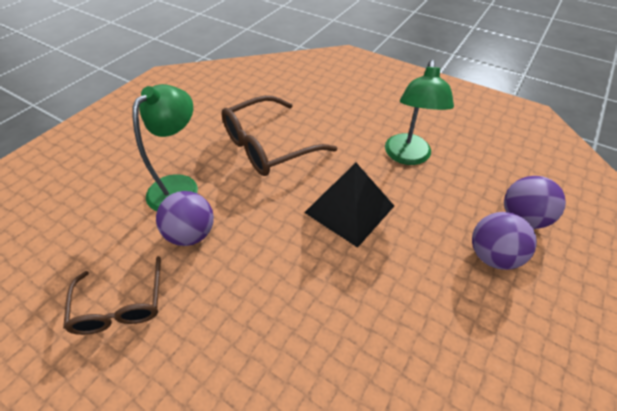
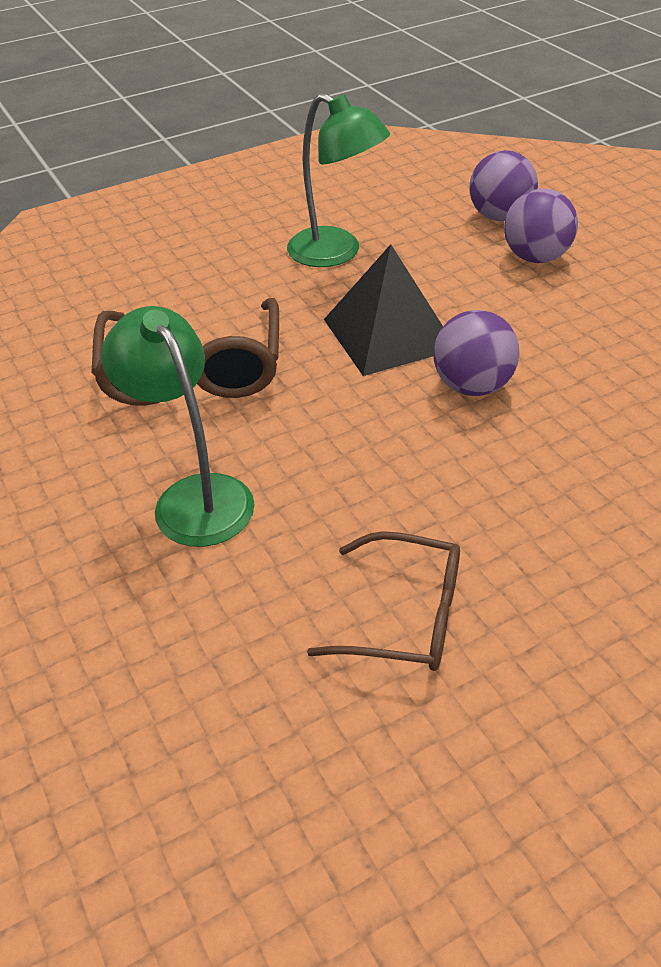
camera: 60 degrees left, 5 degrees down
(191, 234) = (317, 504): purple ball -> purple ball (472, 386)

